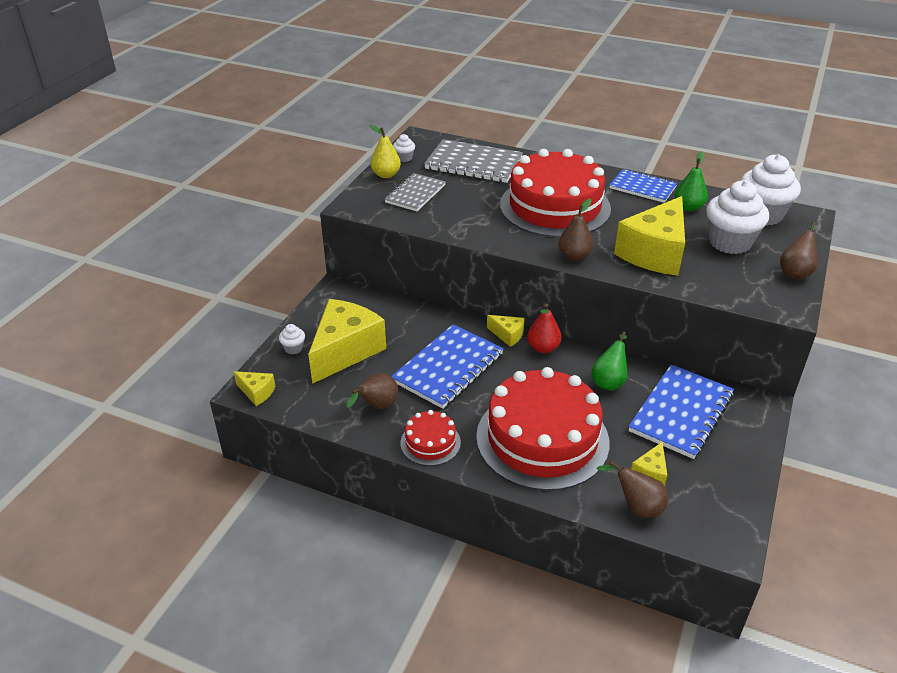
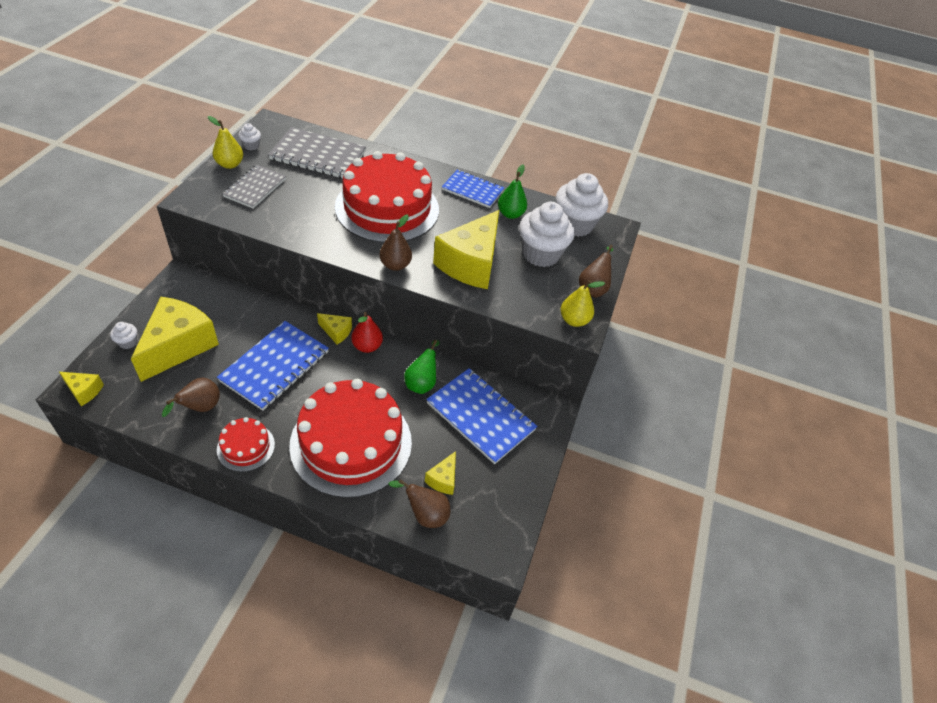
camera: 10 degrees left, 10 degrees up
(681, 413) = (480, 416): blue notebook -> blue notebook turned 75 degrees counterclockwise
(780, 302) = (574, 320): none -> yellow pear

